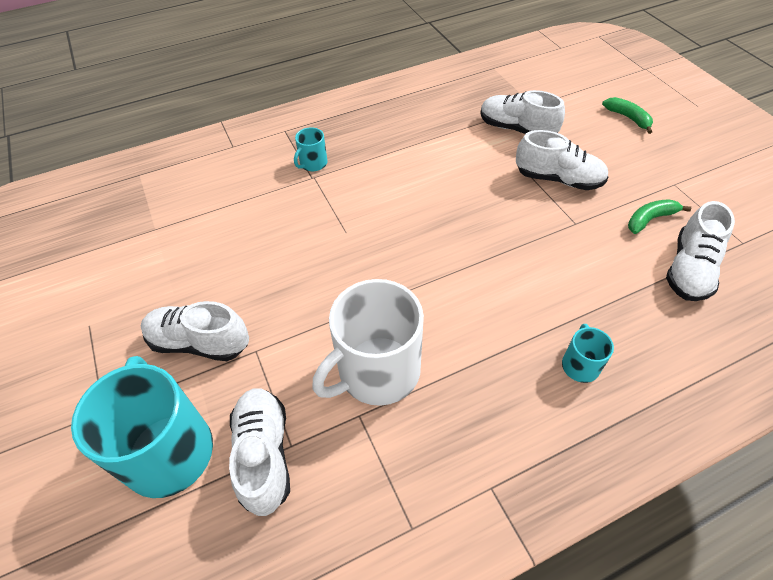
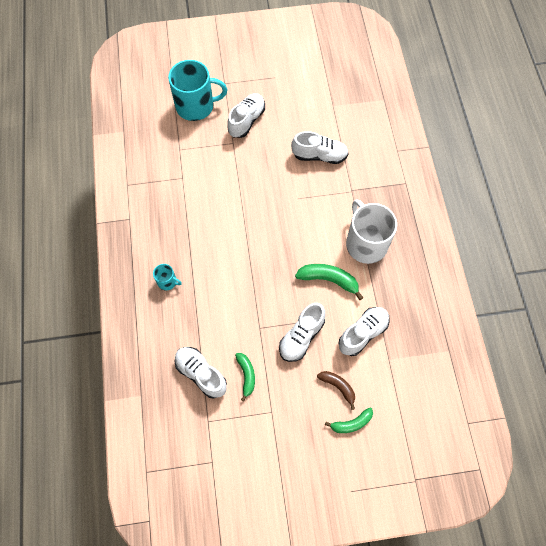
camera: 105 degrees right, 15 degrees up
(264, 454) = (179, 139): white shoe -> white shoe (319, 155)
(313, 163) = (365, 193): turquoise mug -> none
(377, 371) = (201, 191): white mug -> white mug (366, 243)
(463, 171) = (329, 280): none -> green banana
(596, 136) = (338, 387): none -> brown banana

